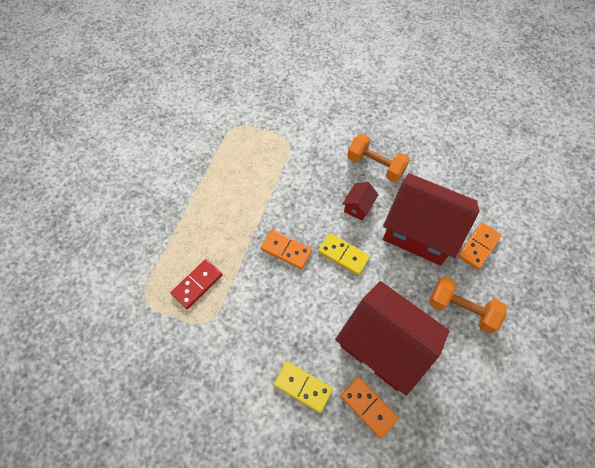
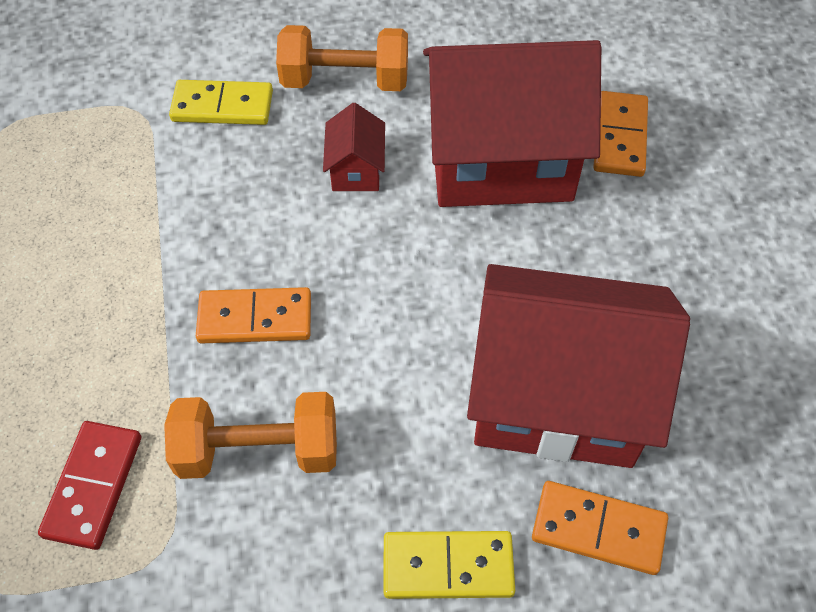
camera: 30 degrees left, 5 degrees down
(343, 255) = (379, 270): yellow domino -> yellow domino (222, 106)
(461, 309) = (657, 259): orange dumbbell -> orange dumbbell (258, 450)

